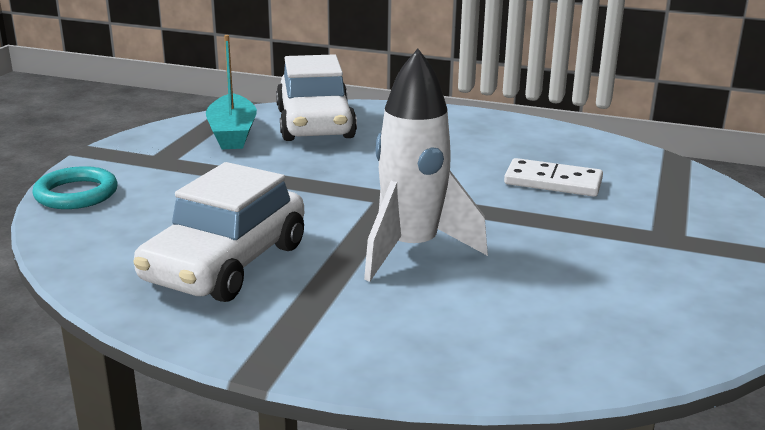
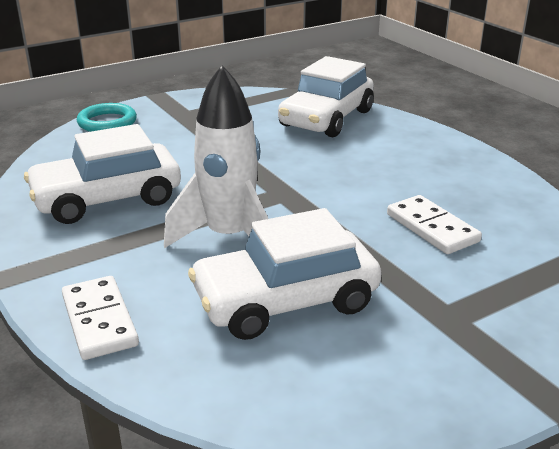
camera: 40 degrees right, 5 degrees up
(232, 134) = (259, 109): turquoise boat -> none
(426, 363) = (99, 321): none -> white domino
(545, 276) = (285, 300): none -> white car

